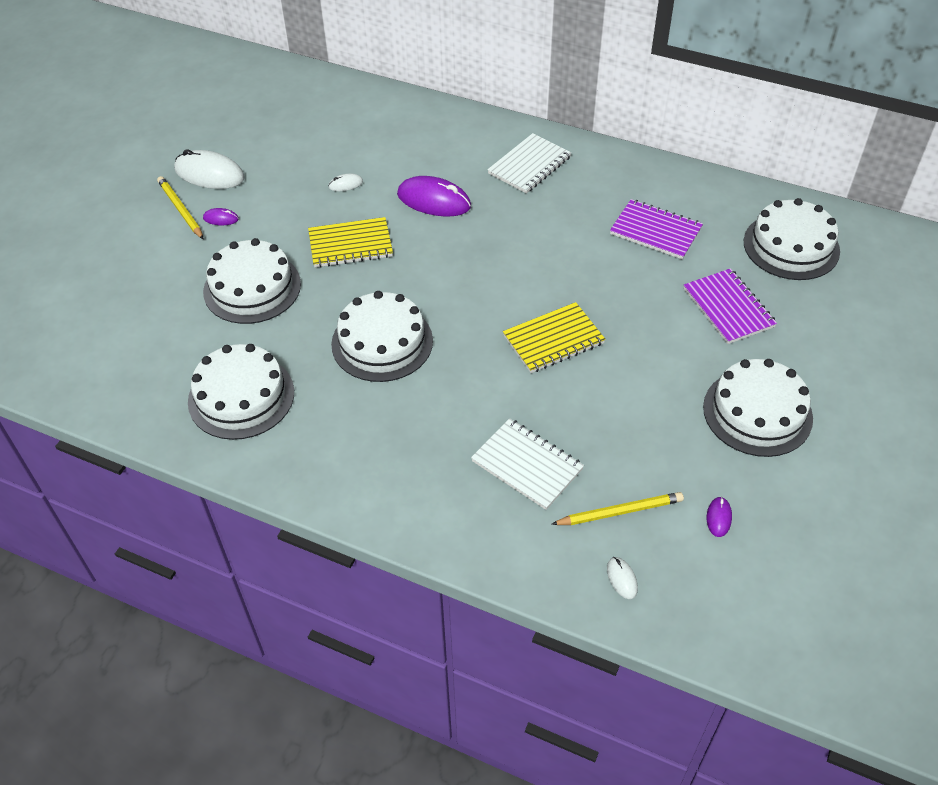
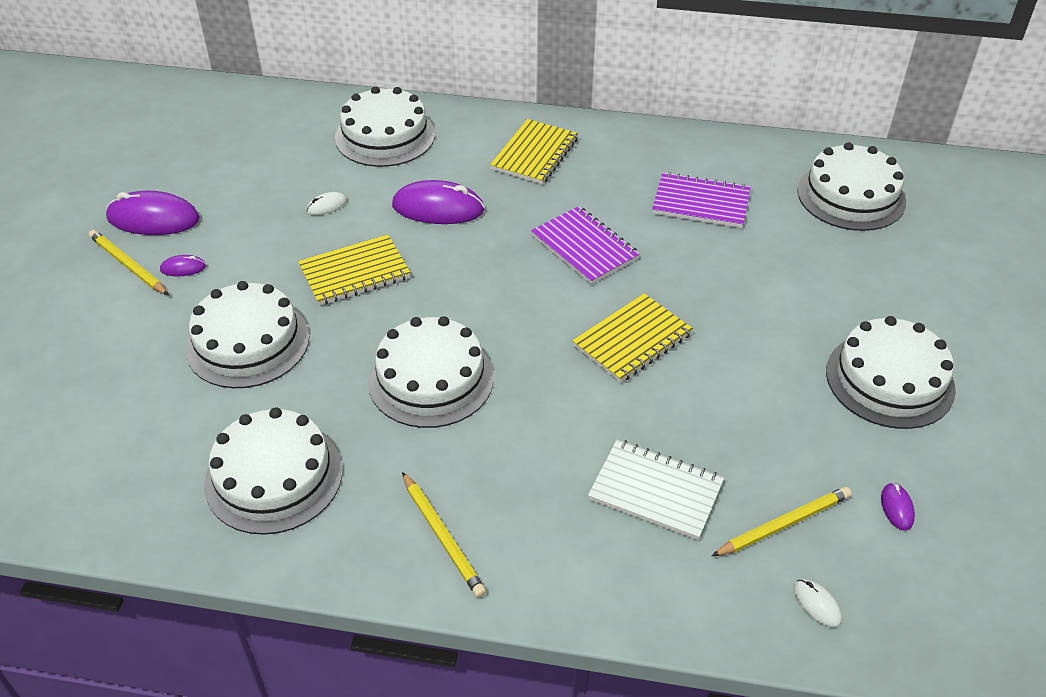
camera: 15 degrees left, 5 degrees down
(209, 174) = (153, 219): white mouse -> purple mouse
(351, 467) = (442, 536): none -> yellow pencil
(411, 130) = (385, 136): none -> white cake
(529, 165) = (535, 154): white notebook -> yellow notebook
(728, 308) = (812, 271): purple notebook -> purple notebook (584, 247)

